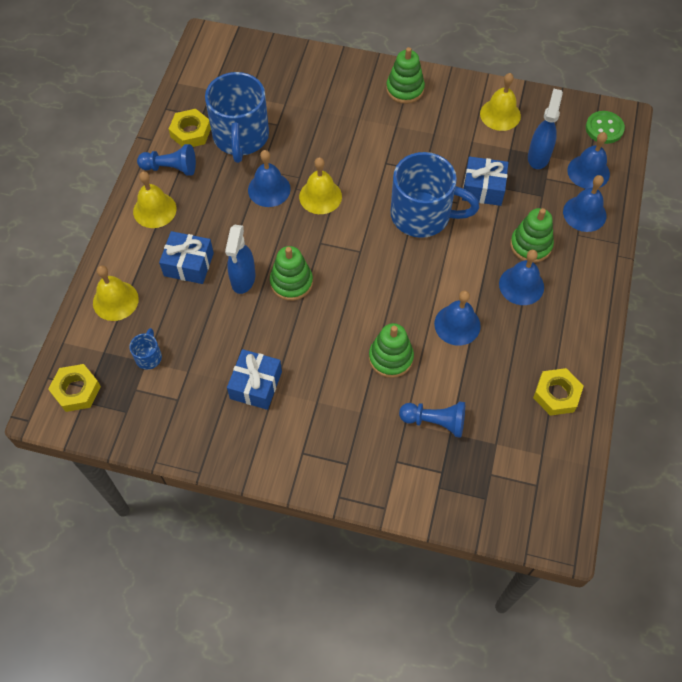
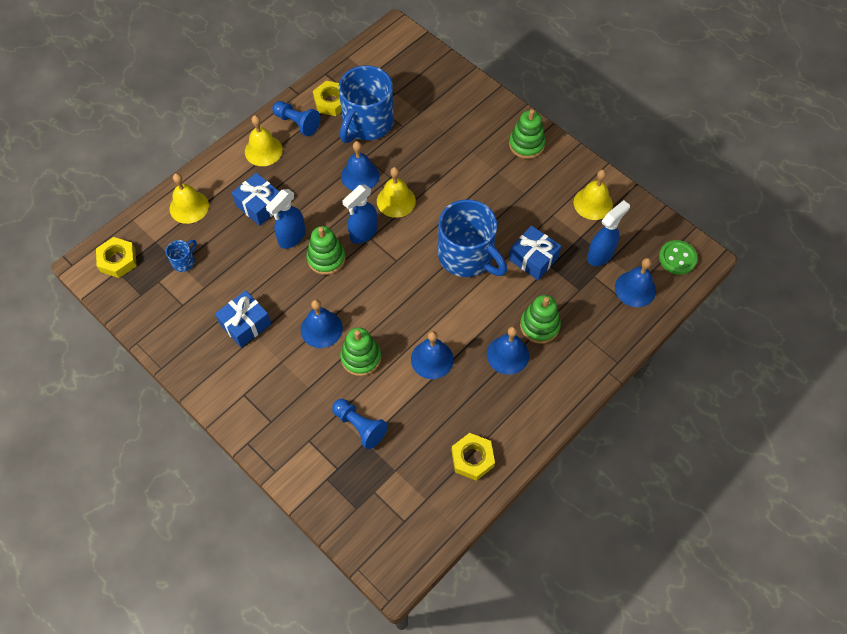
camera: 30 degrees right, 0 degrees up
(310, 241) = (363, 233): none -> blue spray bottle
(584, 213) = (605, 322): blue bell -> blue bell (321, 329)

